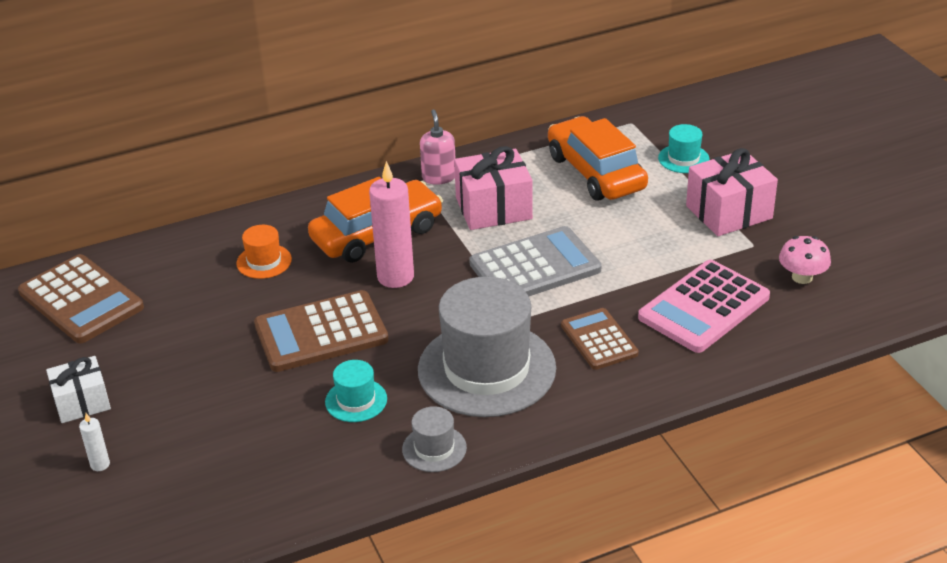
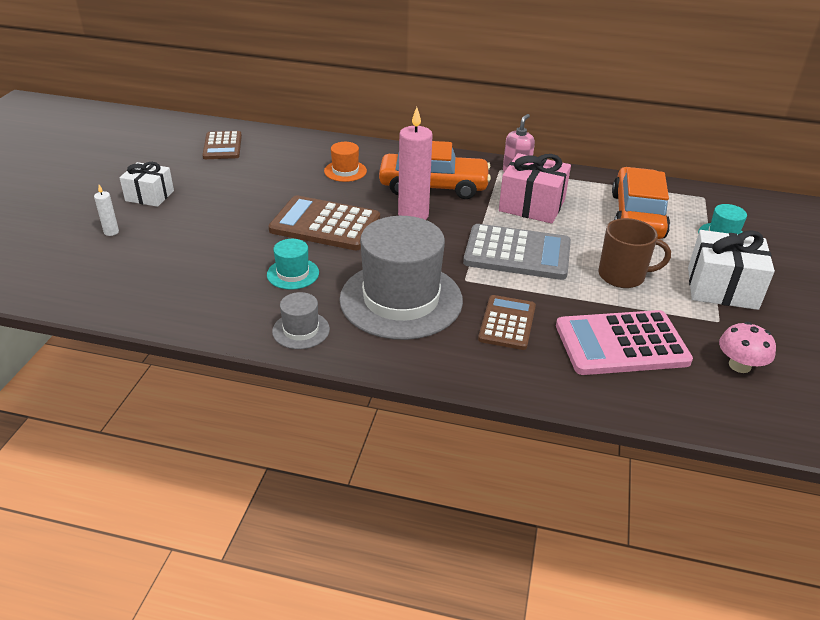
camera: 35 degrees right, 0 degrees up
(81, 300) = (222, 146): brown calculator -> brown calculator, size x0.63
(644, 242) = (623, 276): none -> brown mug
(729, 212) = (722, 288): pink gift -> white gift

